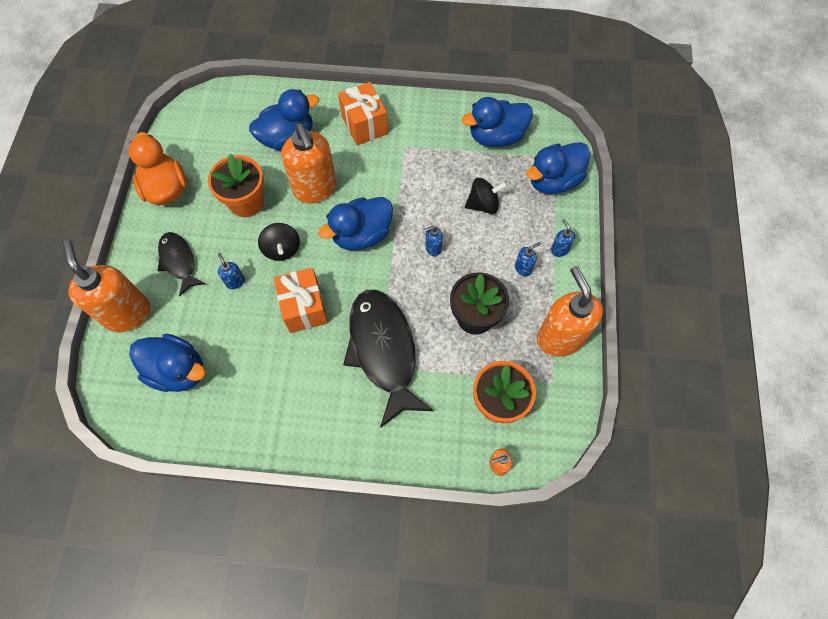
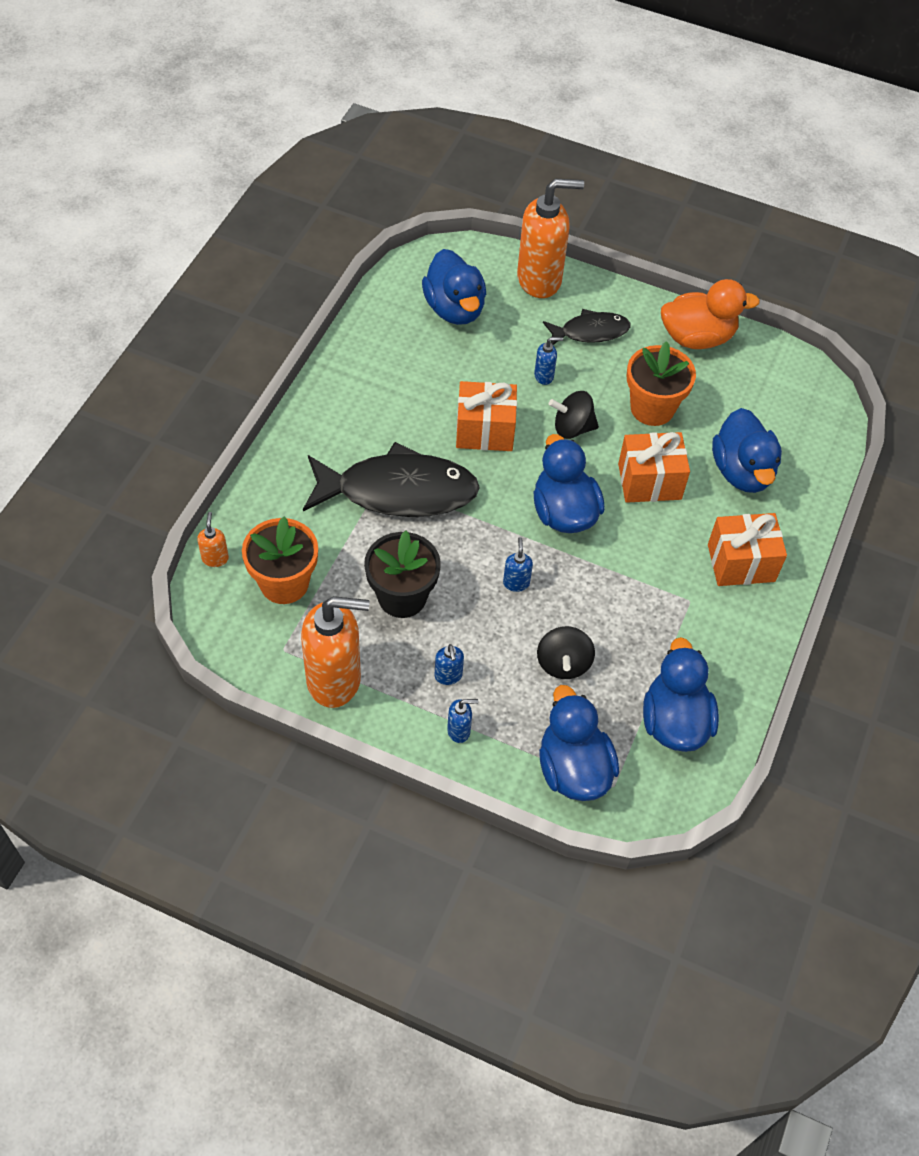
camera: 105 degrees right, 10 degrees down
(178, 370) = (454, 309): blue duck -> blue duck turned 60 degrees counterclockwise
(315, 189) = (649, 481): orange soap dispenser -> orange gift

